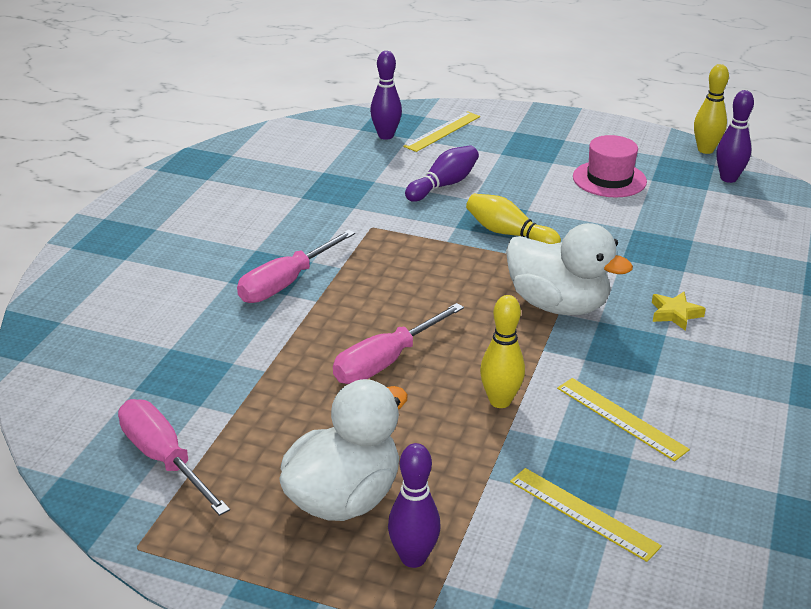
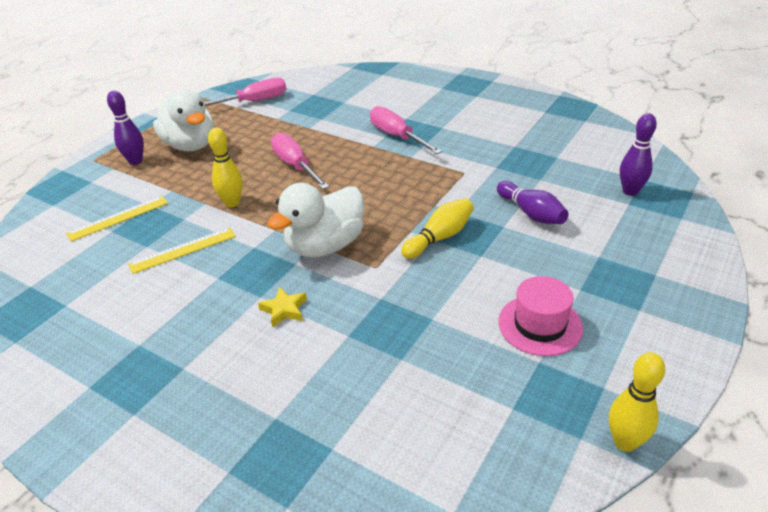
camera: 105 degrees right, 5 degrees up
(442, 131) = (646, 225): yellow ruler -> none
(728, 178) = (540, 440): purple bowling pin -> none

